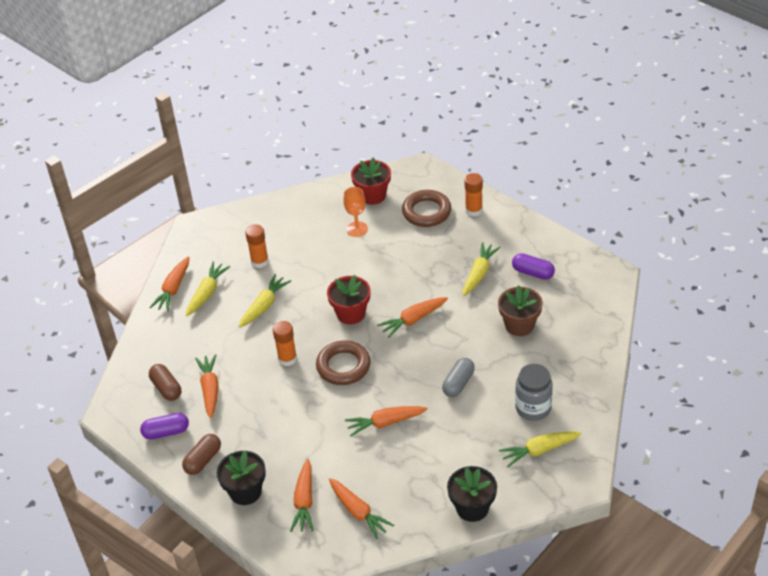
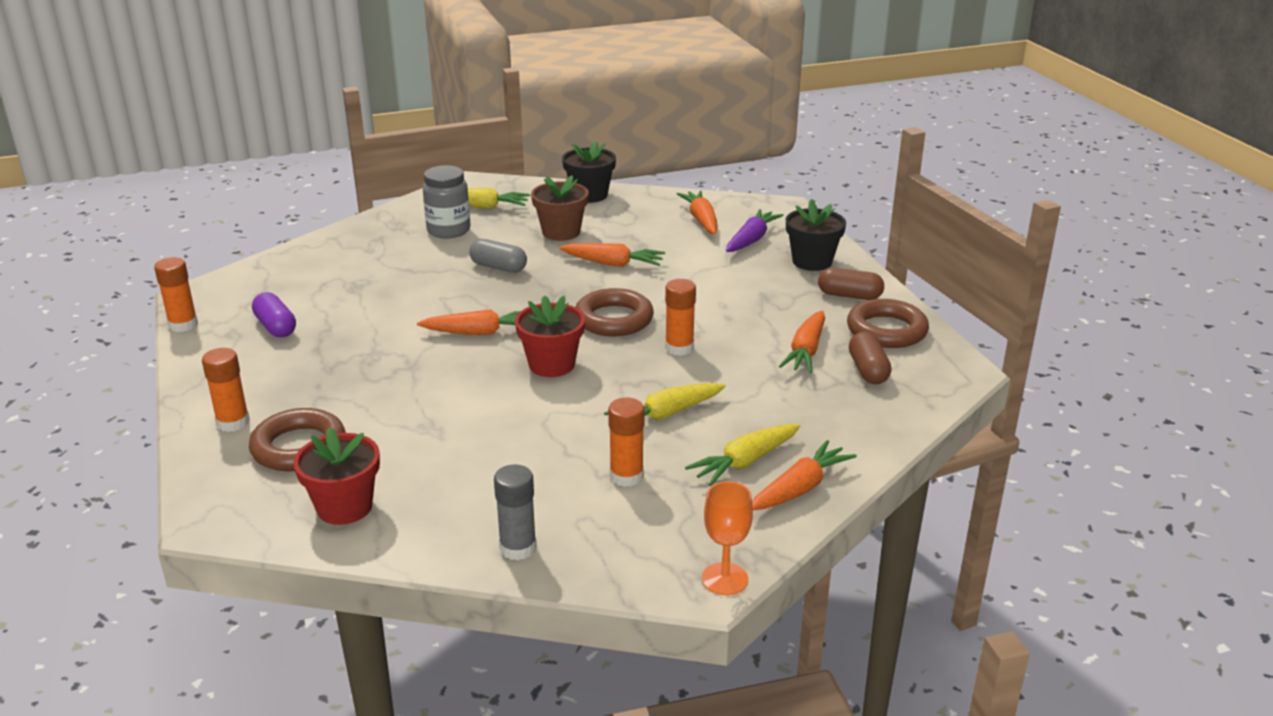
camera: 155 degrees left, 15 degrees down
(166, 432) = (886, 330): purple capsule -> brown ring
(203, 460) = (849, 296): brown capsule -> brown capsule turned 45 degrees clockwise
(282, 209) = (518, 548): none -> grey glue stick
(304, 501) = (751, 239): orange carrot -> purple carrot
(357, 229) = (429, 464): orange goblet -> orange goblet (725, 579)
(458, 383) = (498, 267): grey capsule -> grey capsule turned 60 degrees clockwise
(479, 273) = (338, 348): yellow carrot -> none
(519, 325) = (366, 289): brown flower pot -> brown flower pot (561, 232)
(585, 252) = (183, 325): none -> orange glue stick

